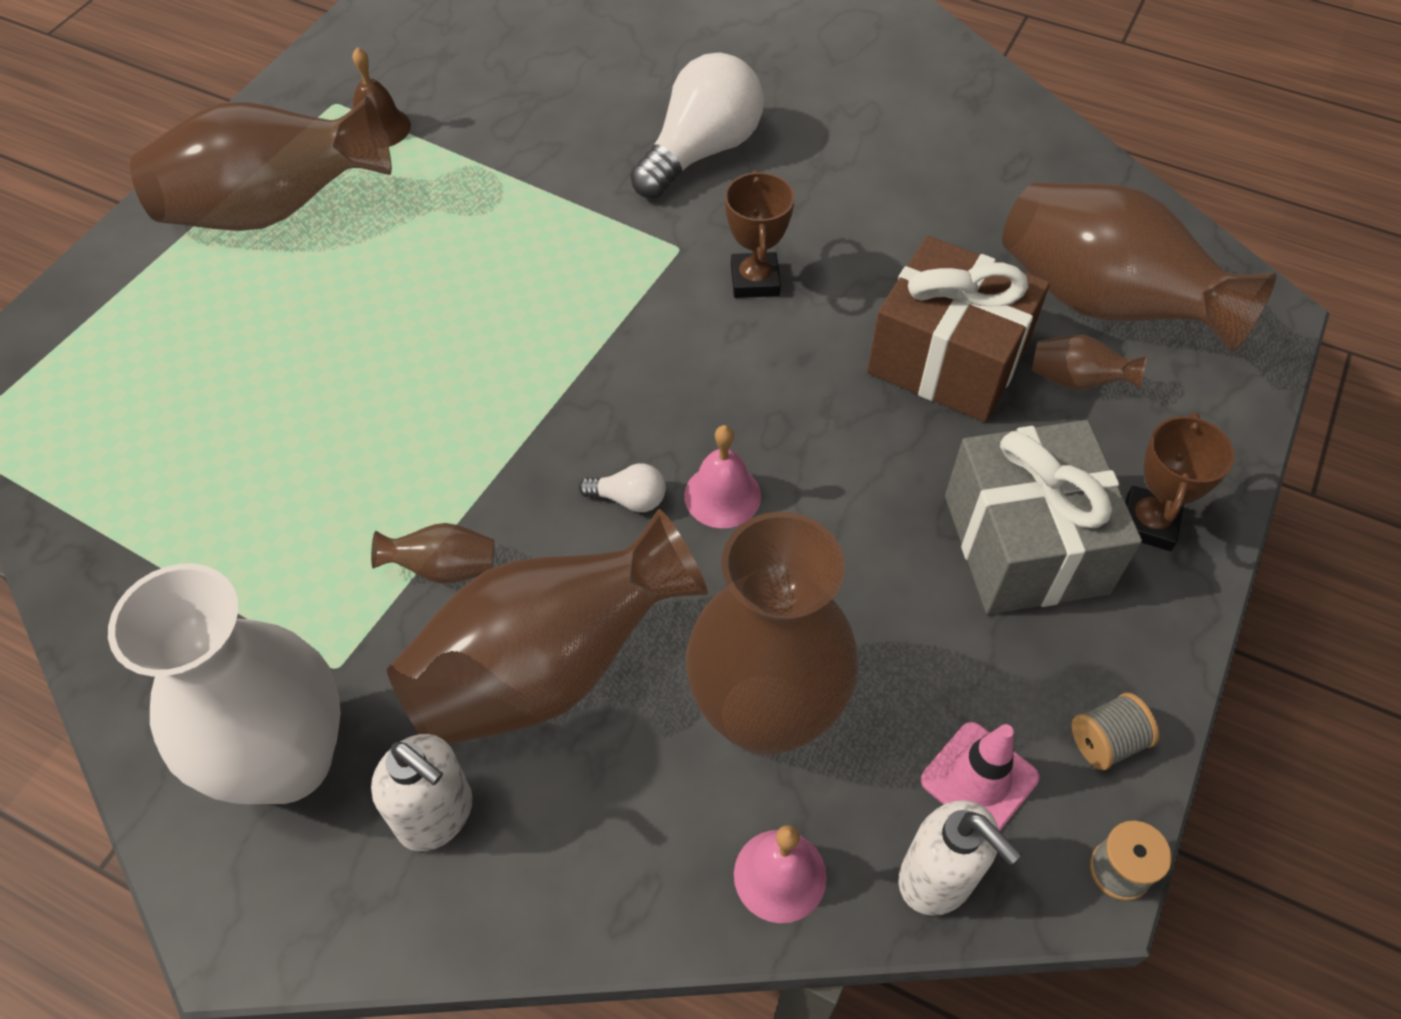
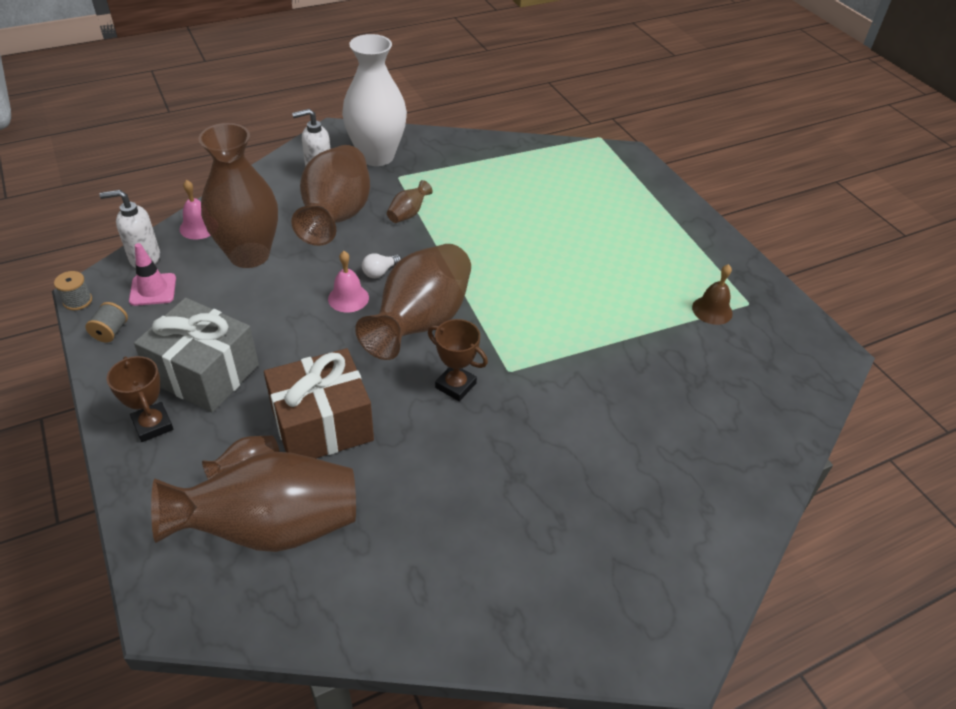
camera: 125 degrees right, 10 degrees down
(273, 211) = (670, 251): brown vase -> brown vase (420, 323)
(701, 152) = (579, 427): white light bulb -> none

